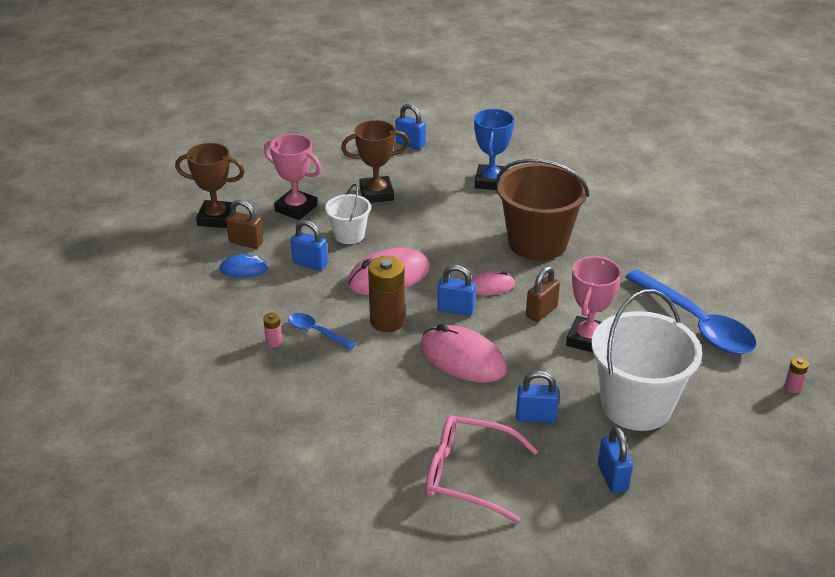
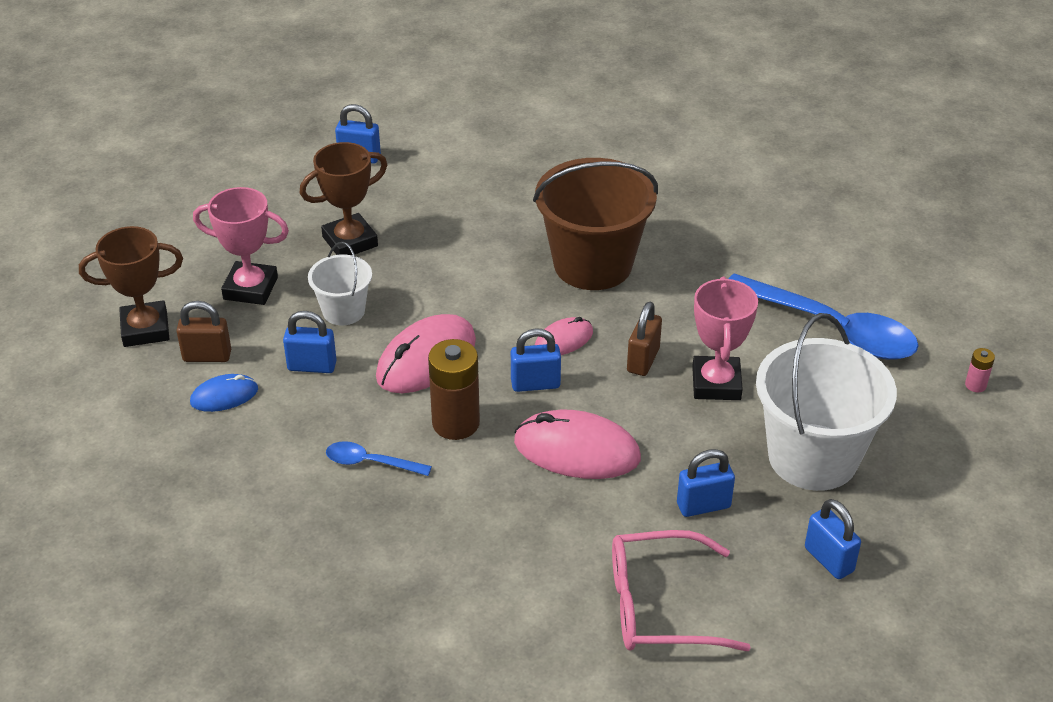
camera: 20 degrees left, 5 degrees up
(274, 342) = (321, 492): pink battery -> none
(491, 181) = (492, 189): blue trophy -> none

